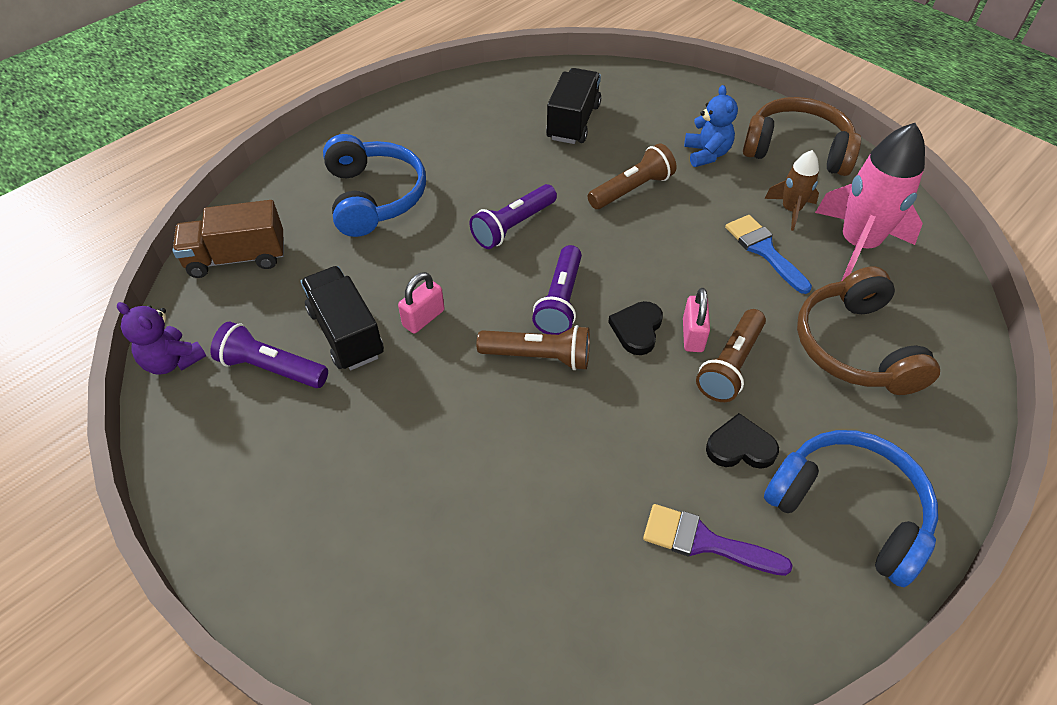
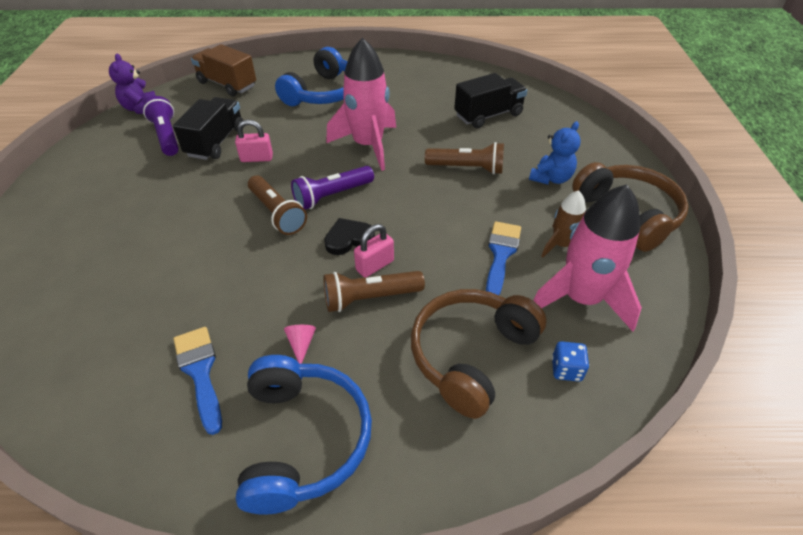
camera: 45 degrees right, 5 degrees down
(513, 226) = (368, 145): purple flashlight -> pink rocket
(704, 542) = (200, 372): purple brush -> blue brush
(740, 447) = (301, 344): black heart -> pink cone
(917, 306) = (566, 369): none -> blue dice

